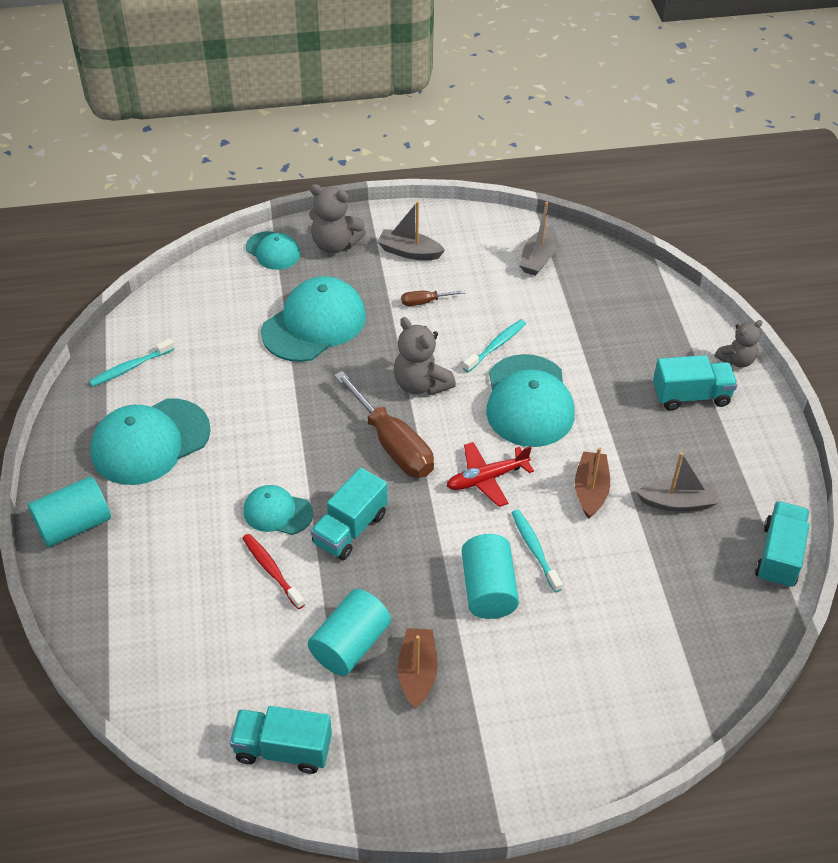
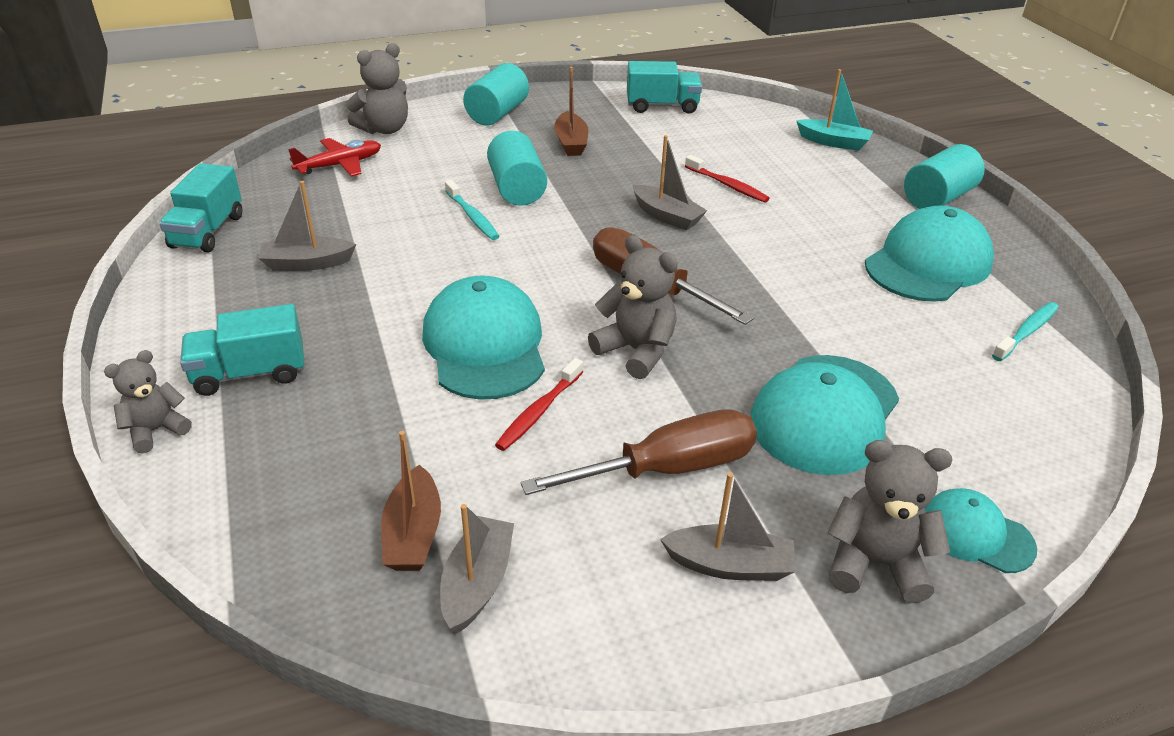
camera: 170 degrees right, 10 degrees down
(114, 638) = (833, 142): none -> turquoise boat
(277, 512) = (747, 221): turquoise cap -> none
(350, 529) = (667, 216): turquoise truck -> grey boat
(350, 645) = (634, 152): turquoise cylinder -> turquoise cylinder (497, 113)
(425, 302) = (668, 468): brown screwdriver -> brown screwdriver, size x2.18
(486, 478) = (530, 265): red plane -> red plane (340, 165)
(496, 346) = (539, 411): turquoise toothbrush -> red toothbrush
(590, 490) = (408, 265): brown boat -> brown boat (413, 533)
(638, 731) = (384, 129): none -> grey teddy bear

